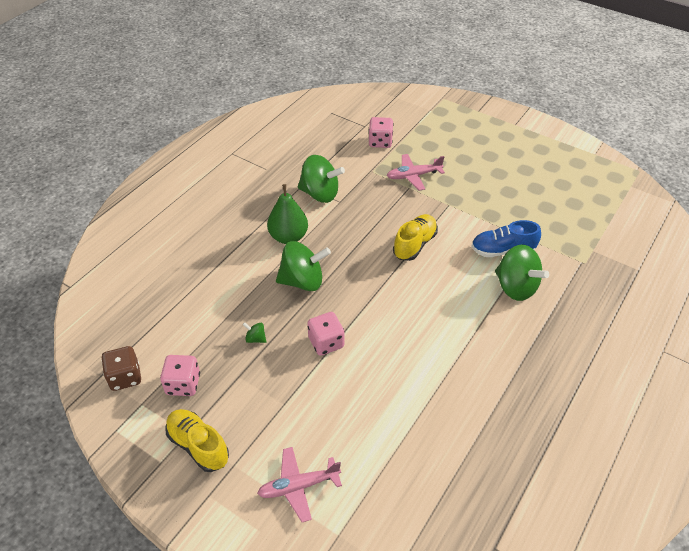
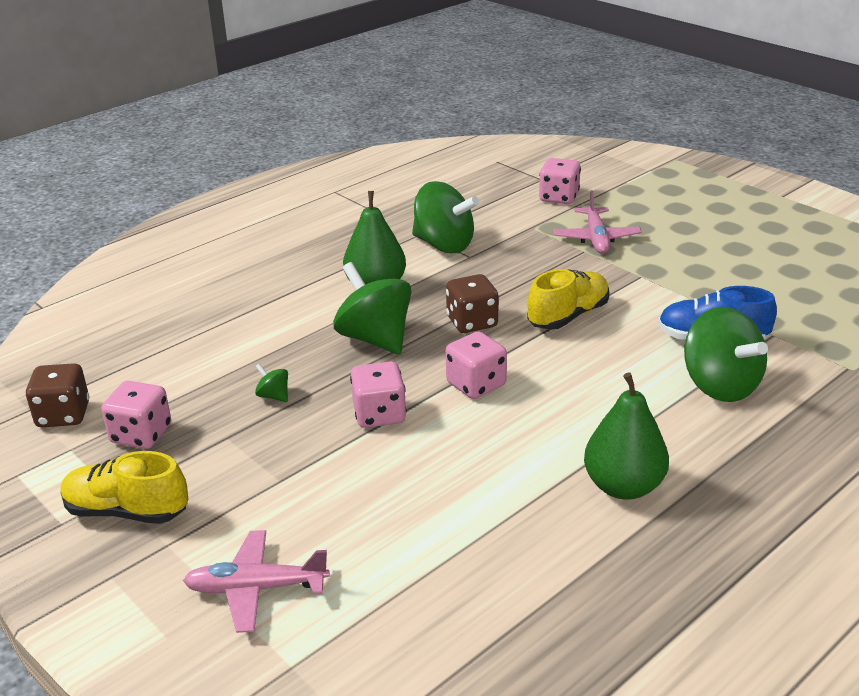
camera: 15 degrees right, 15 degrees down
(198, 445) = (126, 511): yellow shoe -> yellow shoe turned 45 degrees counterclockwise
(303, 281) = (375, 338): green spinning top -> green spinning top turned 135 degrees counterclockwise
(358, 258) = (472, 322): none -> brown dice
(376, 309) = (476, 385): none -> pink dice
(413, 176) = (596, 238): pink plane -> pink plane turned 90 degrees counterclockwise
(482, 372) = (623, 486): none -> green pear

